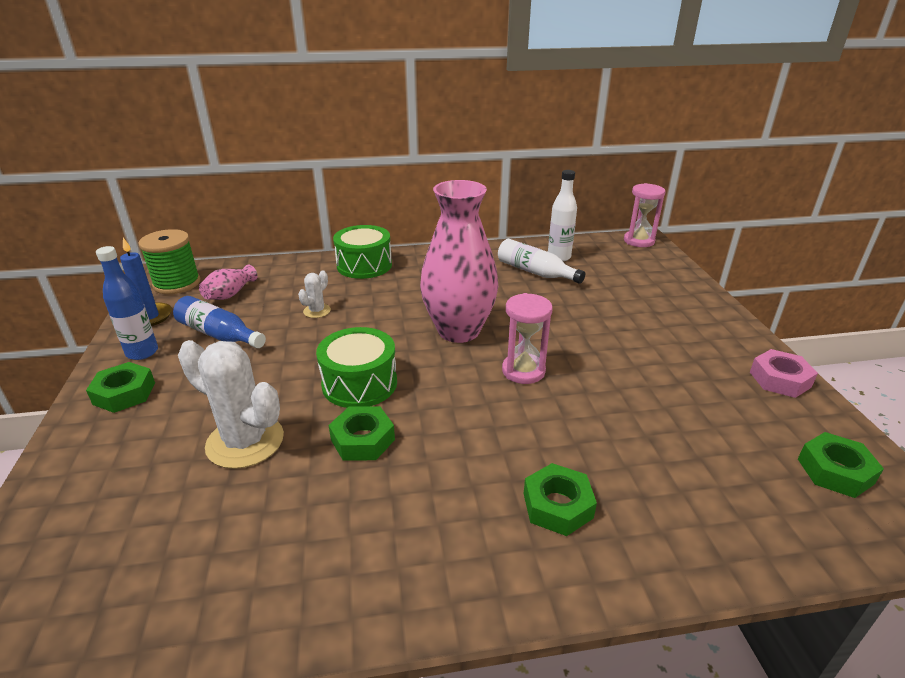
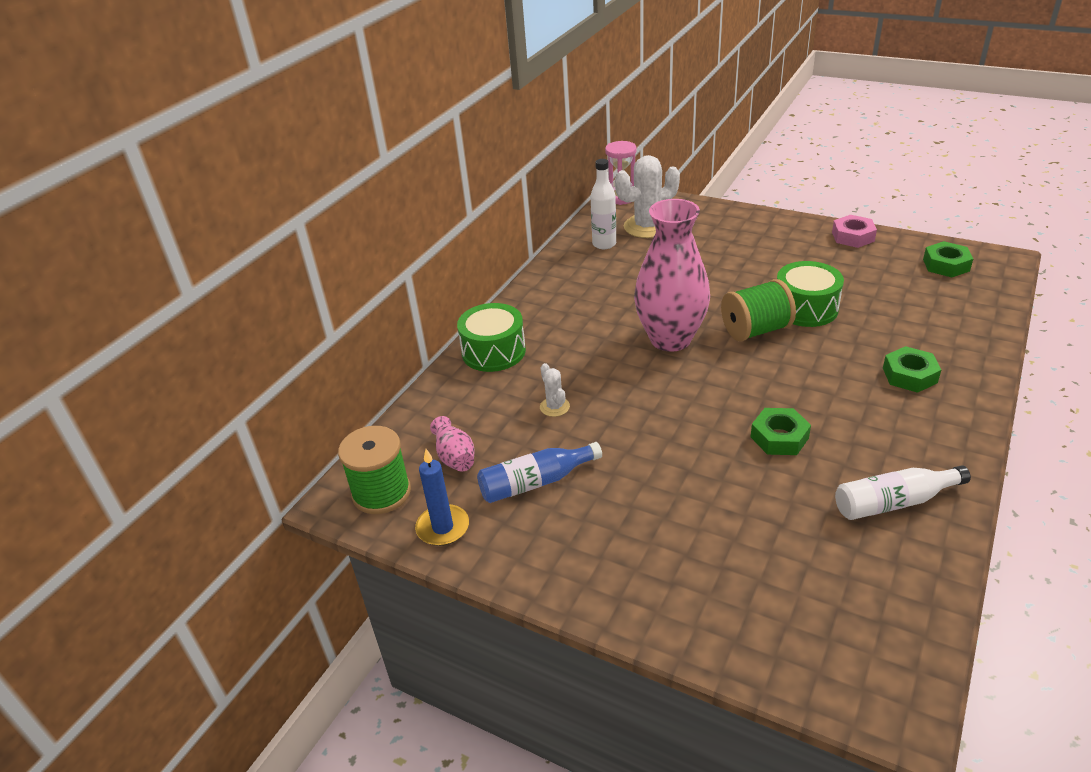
camera: 50 degrees left, 5 degrees up
(124, 393) = (589, 570): green nut -> none
(142, 352) = (518, 545): blue bottle -> none
(245, 441) = (733, 503): white cactus -> white cactus (647, 226)
(359, 383) = (701, 416): green drum -> green drum (805, 308)
(523, 371) = (755, 330): pink hourglass -> green spool
(535, 272) = (616, 266): white bottle -> white bottle (893, 502)

